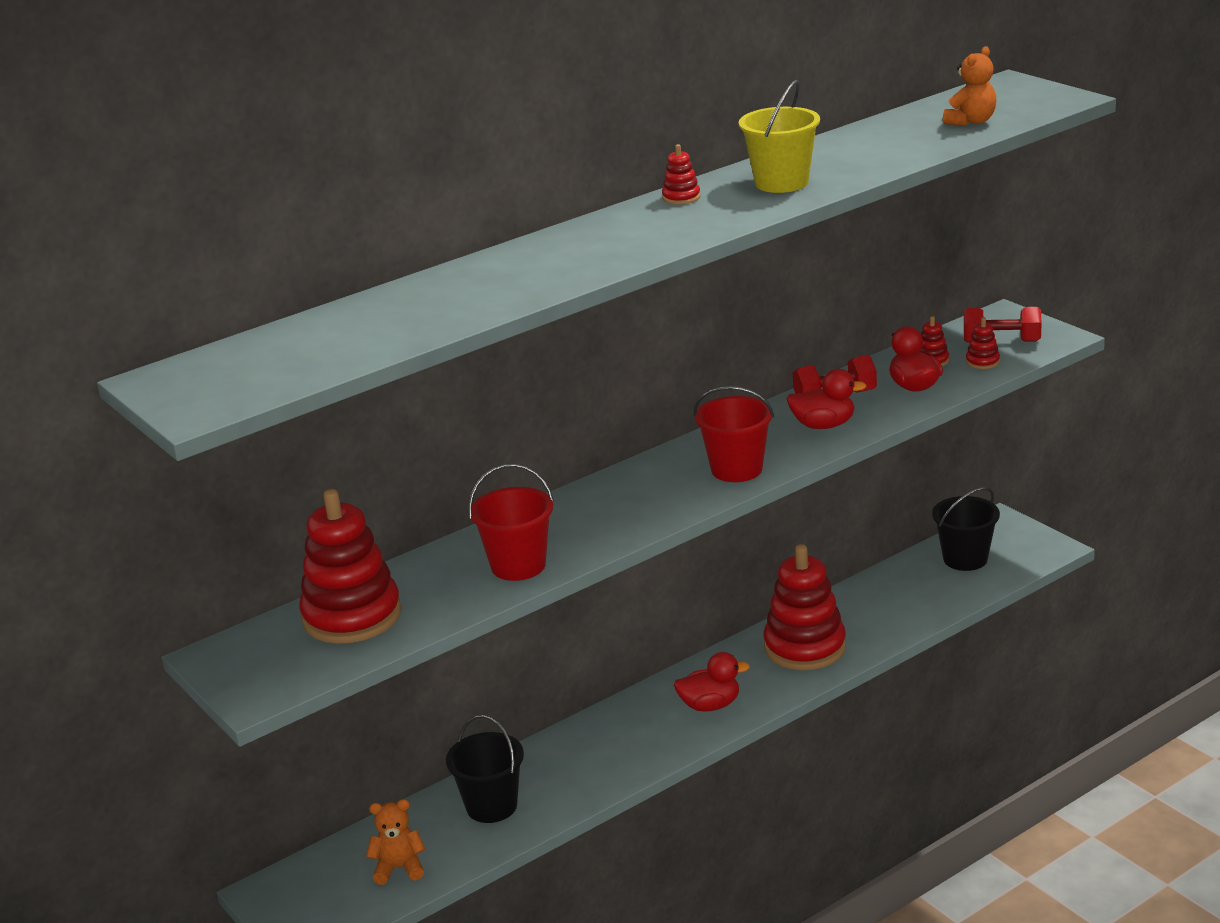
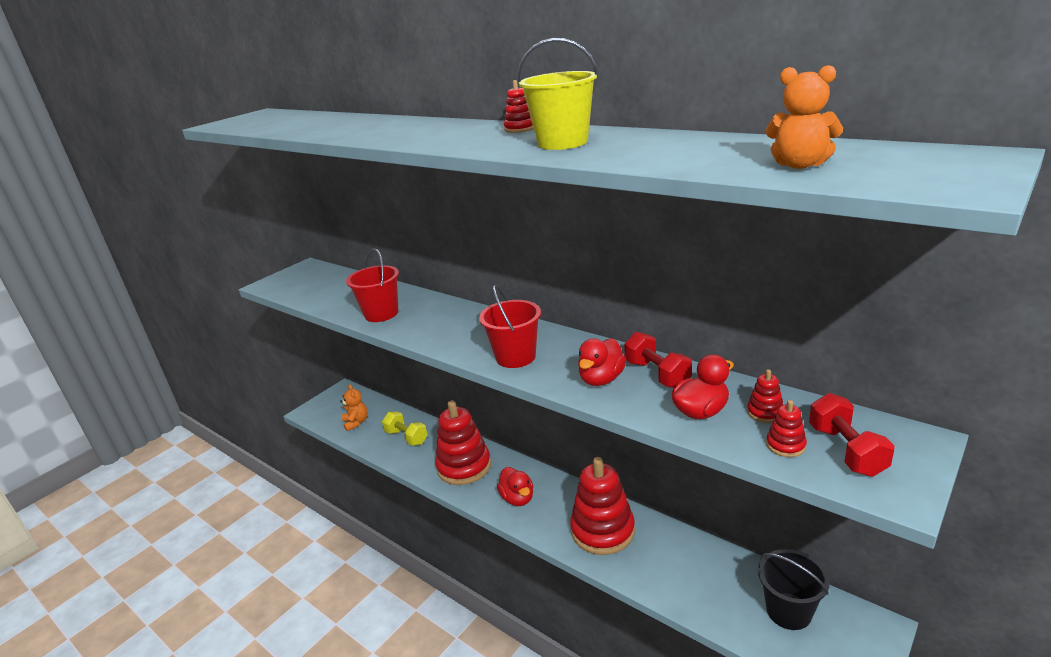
camera: 75 degrees right, 0 degrees up
(352, 616) = (334, 285): red stacking toy -> red stacking toy (464, 466)
(491, 806) = (406, 437): black bucket -> yellow dumbbell
(823, 425) = (601, 379): red duck -> red duck turned 45 degrees clockwise

